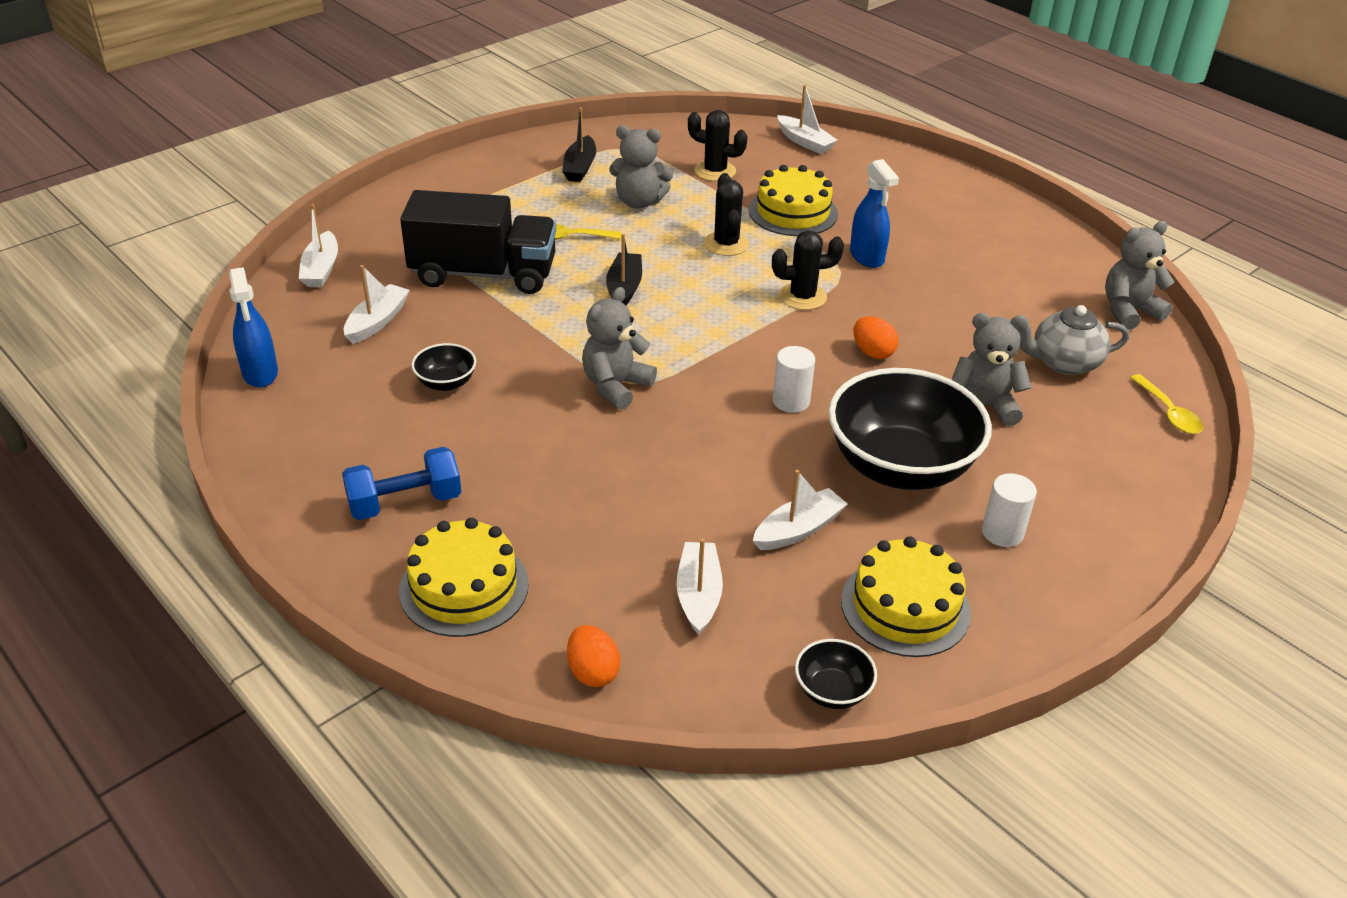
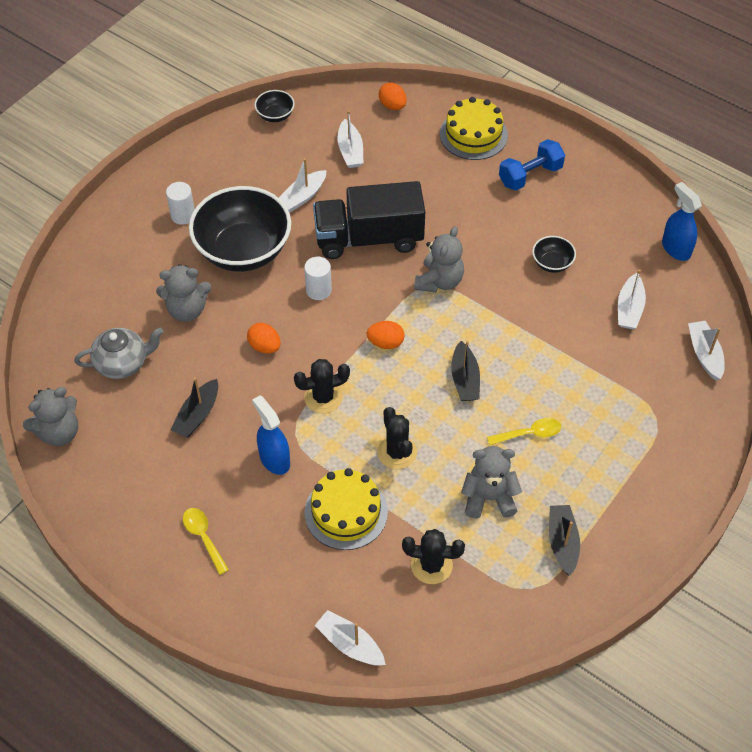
camera: 170 degrees right, 15 degrees up
(483, 274) = (579, 374): black truck -> black truck (369, 238)
(711, 334) = (385, 343): none -> orange egg
(905, 607) = (240, 162): yellow cake -> none
(959, 303) = (197, 415): none -> black boat
(1168, 412) = (56, 328): yellow spoon -> yellow spoon (203, 537)

